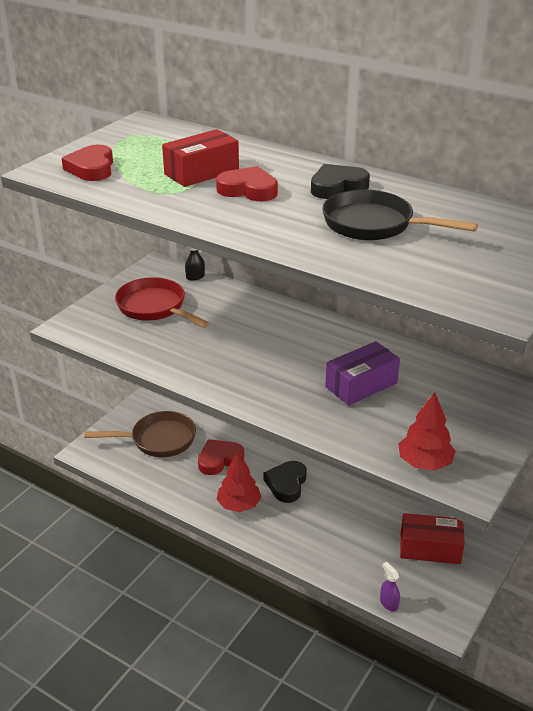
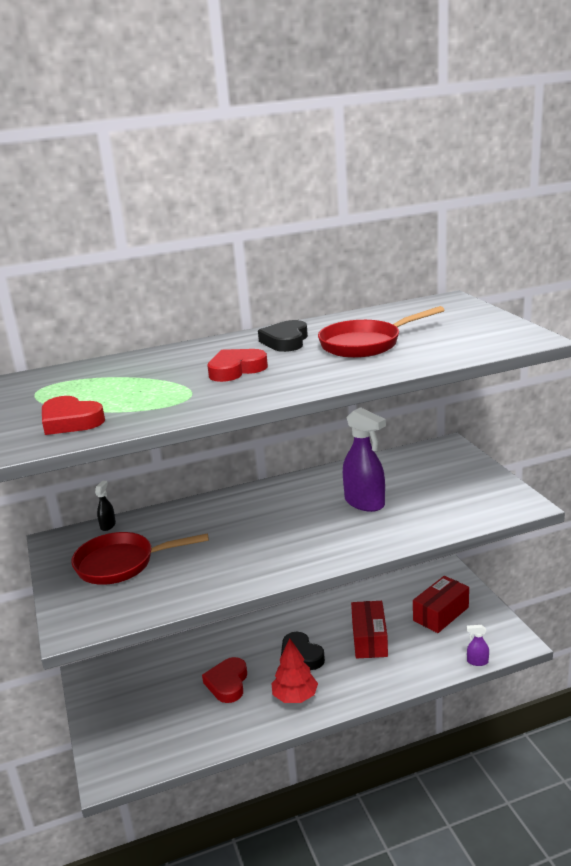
camera: 50 degrees left, 10 degrees down
(158, 440) = (155, 713): brown pan -> none
(201, 172) = (171, 379): red box -> red box (369, 639)
(361, 385) = (364, 503): purple box -> purple spray bottle
(374, 225) = (365, 344): black pan -> red pan
(424, 463) = (482, 511): red tree -> none

